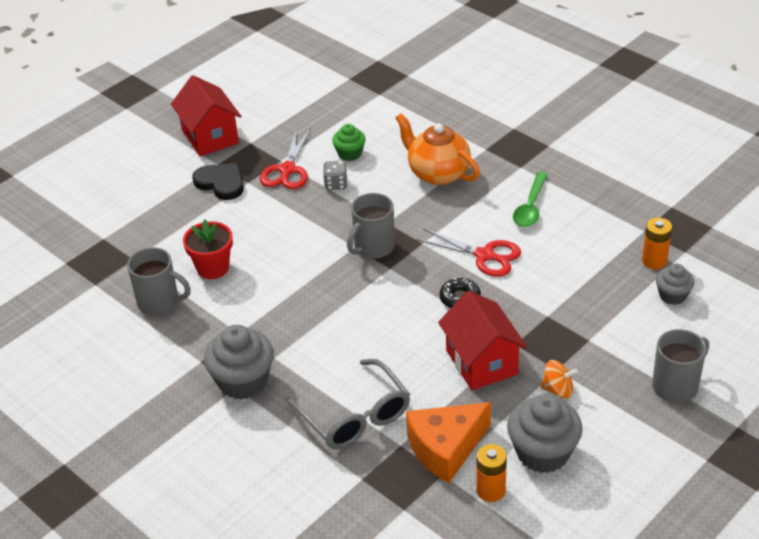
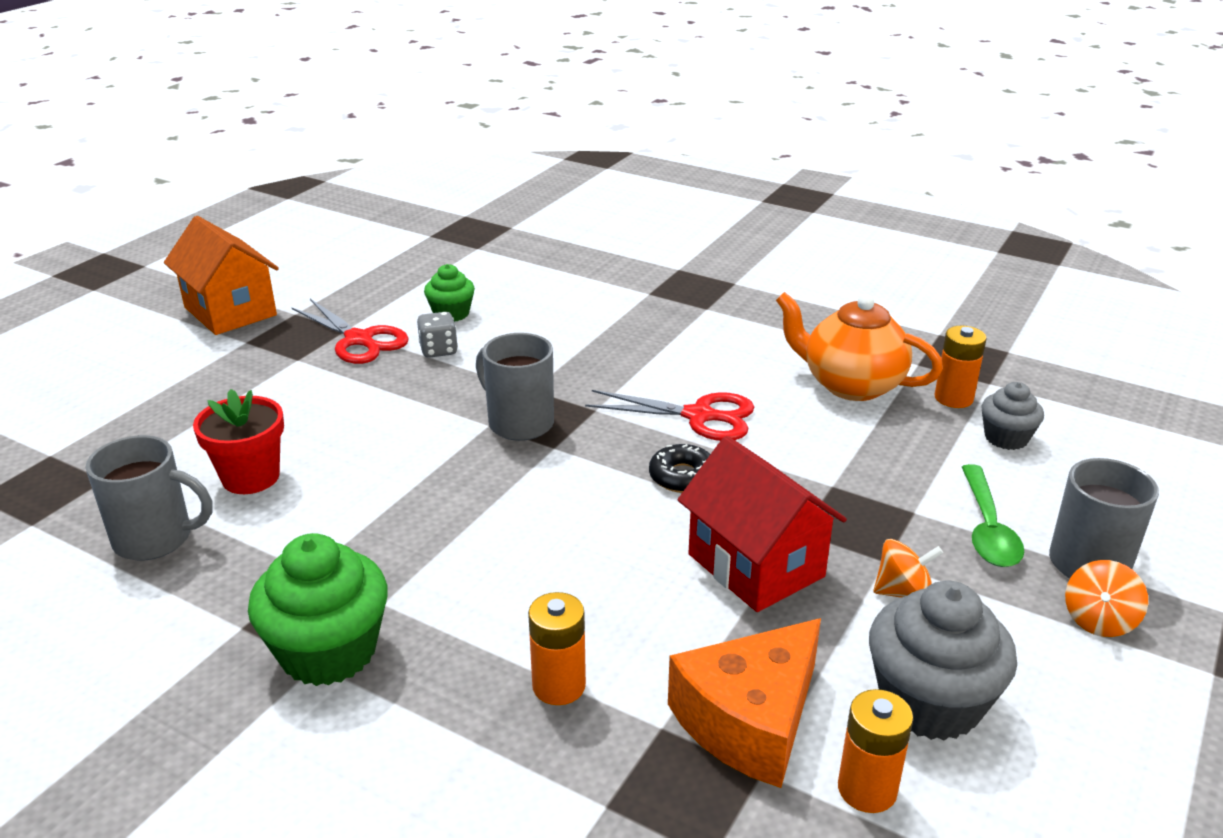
camera: 15 degrees left, 10 degrees down
(210, 137) = (230, 311): red house -> orange house
(221, 183) = (253, 364): black heart -> none
(243, 381) = (328, 651): grey cupcake -> green cupcake
(287, 170) = (359, 340): red scissors -> red scissors turned 45 degrees counterclockwise
(355, 416) = (559, 686): grey glasses -> orange battery
(373, 247) = (519, 423): grey mug -> grey mug turned 105 degrees clockwise
(437, 173) = (589, 325): orange teapot -> orange teapot (850, 385)
(530, 207) = (741, 352): green spoon -> green spoon (987, 528)
(660, 421) = (1099, 620): none -> orange spinning top

